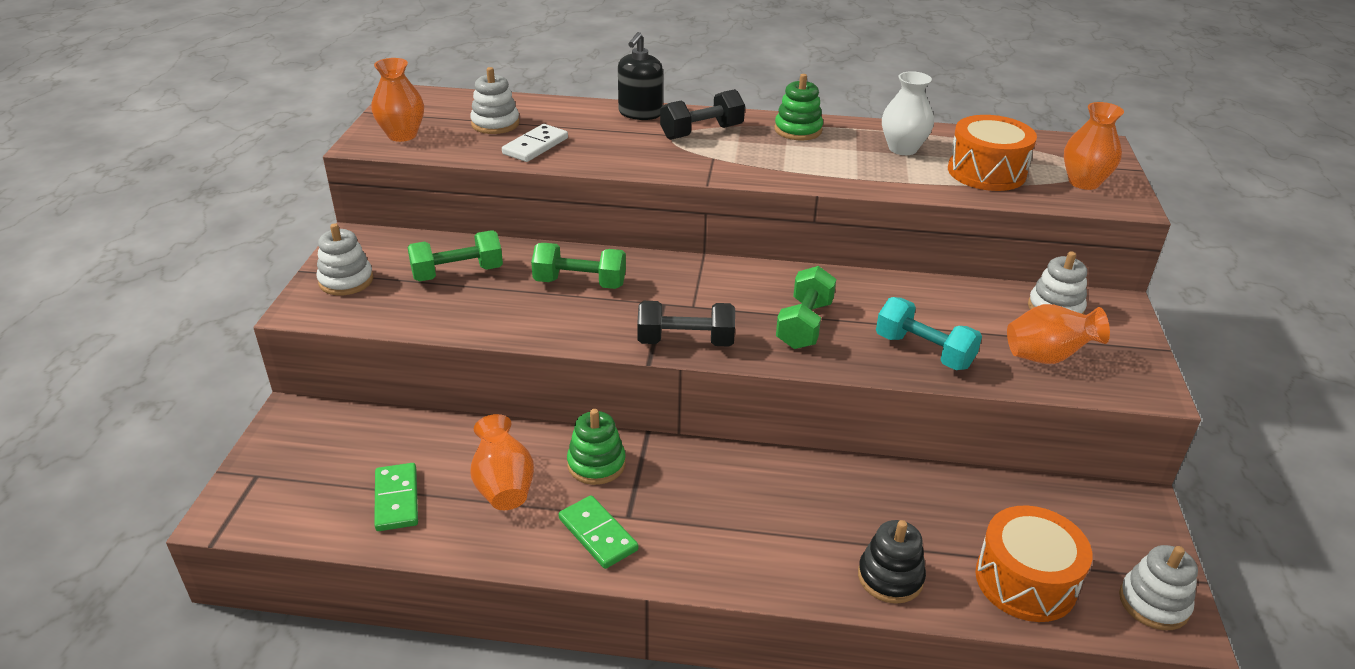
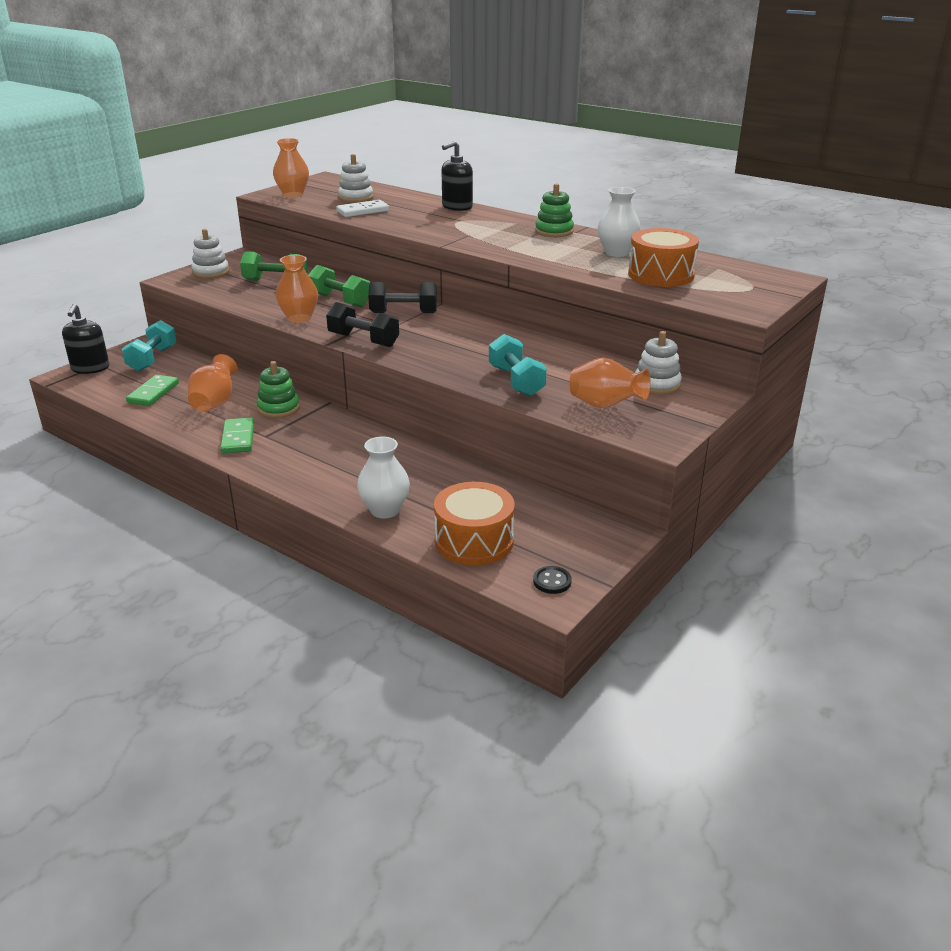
camera: 30 degrees right, 5 degrees down
(250, 487) = (90, 368): none -> black soap dispenser
(331, 439) = (152, 359): none -> turquoise dumbbell
(702, 132) = (482, 222): black dumbbell -> black dumbbell (403, 313)
(804, 325) = (453, 350): green dumbbell -> none
(890, 577) = (385, 510): black stacking toy -> white vase
(1083, 182) = (733, 294): orange vase -> orange vase (299, 318)
(1153, 603) = (552, 581): white stacking toy -> black button

